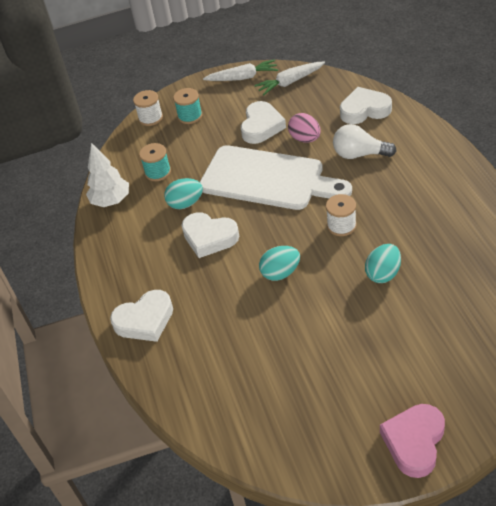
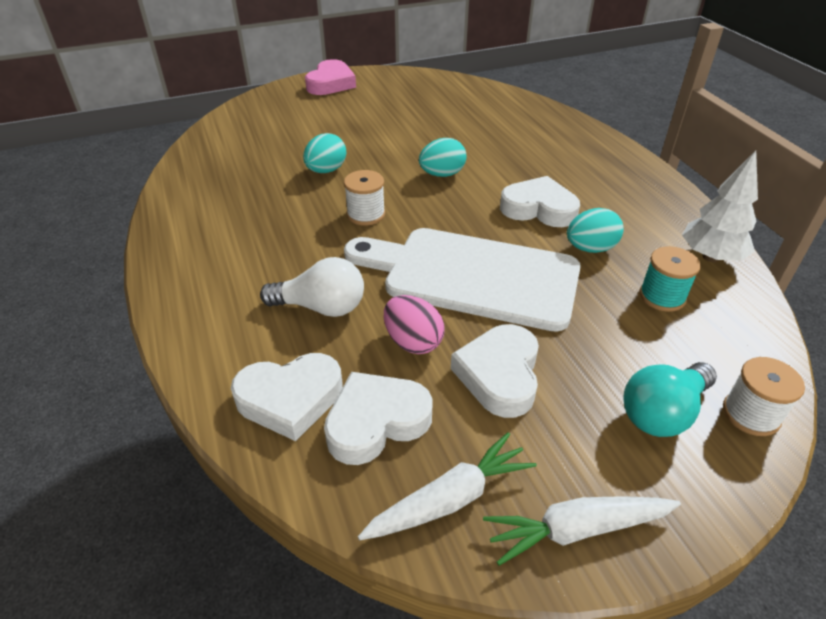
camera: 170 degrees right, 5 degrees down
(145, 320) = (582, 144): white heart -> white heart (376, 422)
(190, 116) = (662, 412): turquoise spool -> turquoise light bulb

